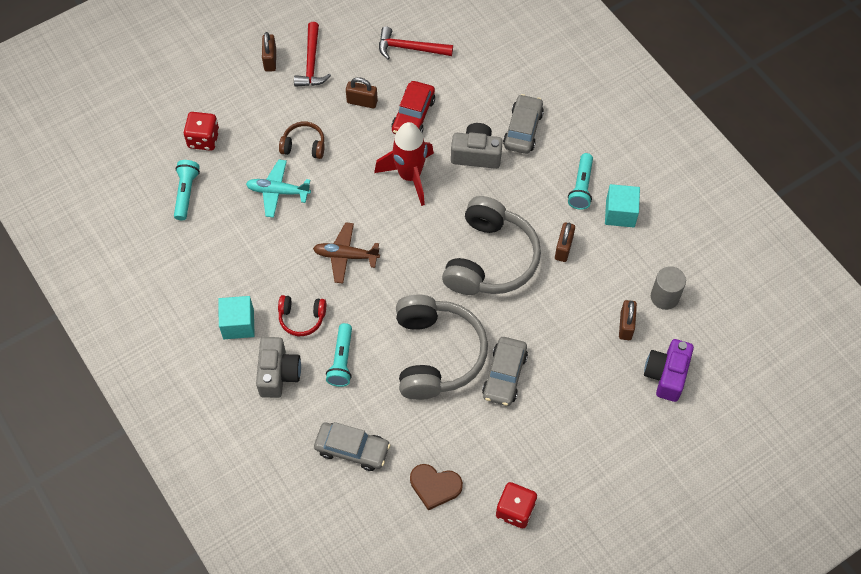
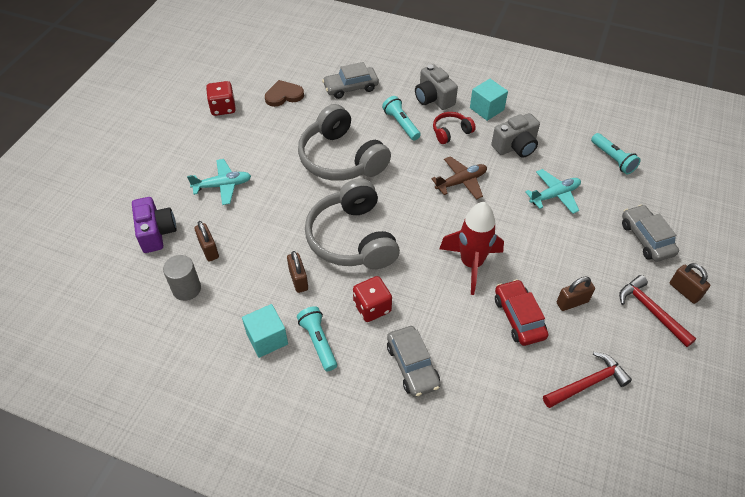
camera: 145 degrees right, 10 degrees down
(203, 139) = (649, 199): red dice -> red dice (372, 307)
(304, 145) = (575, 238): brown headphones -> none
(476, 154) = (434, 315): grey camera -> grey camera (515, 146)
(504, 375) = (282, 171): grey car -> grey car (646, 238)
(574, 394) = (223, 185): none -> turquoise plane

